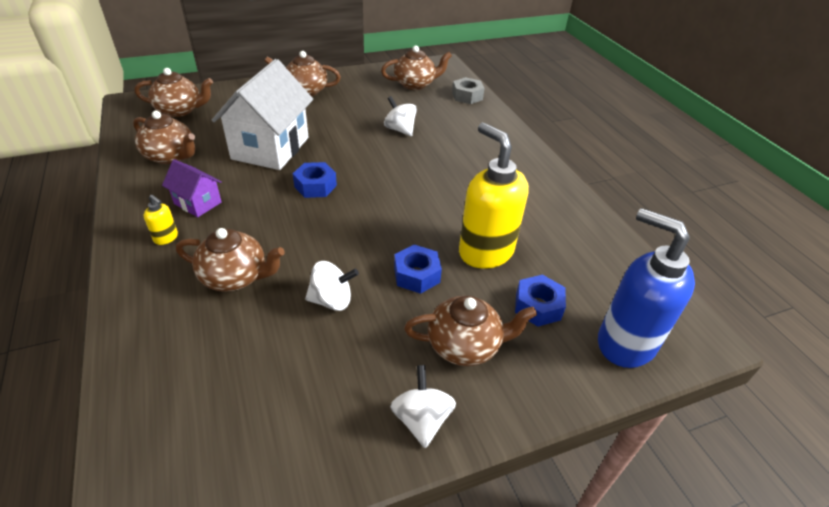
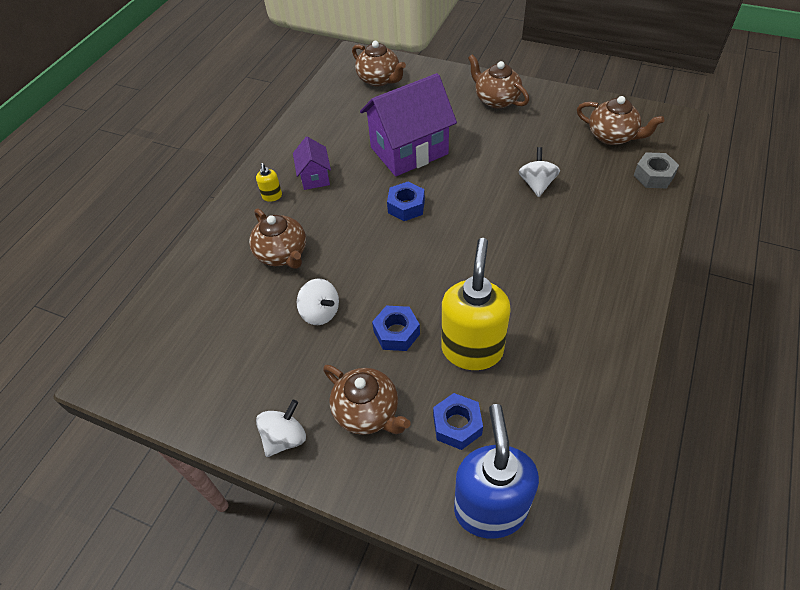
camera: 50 degrees right, 10 degrees up
(170, 156) = (334, 124): brown teapot -> none
(270, 148) = (409, 151): white house -> purple house

